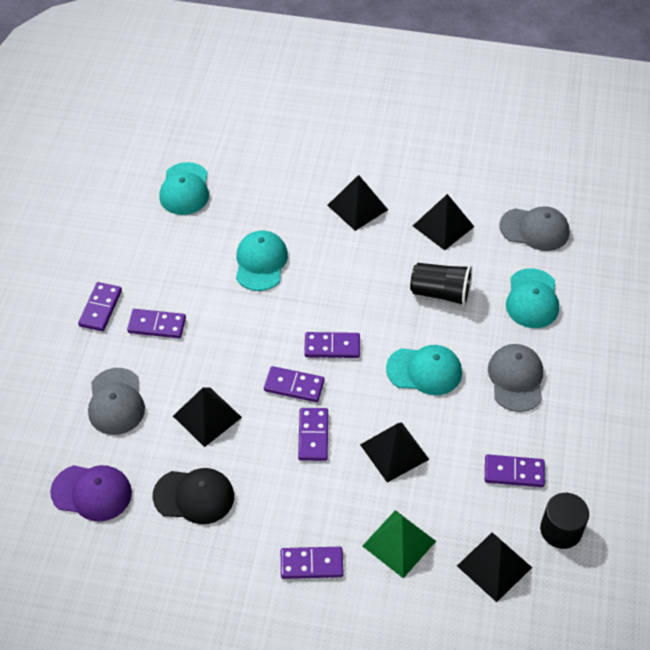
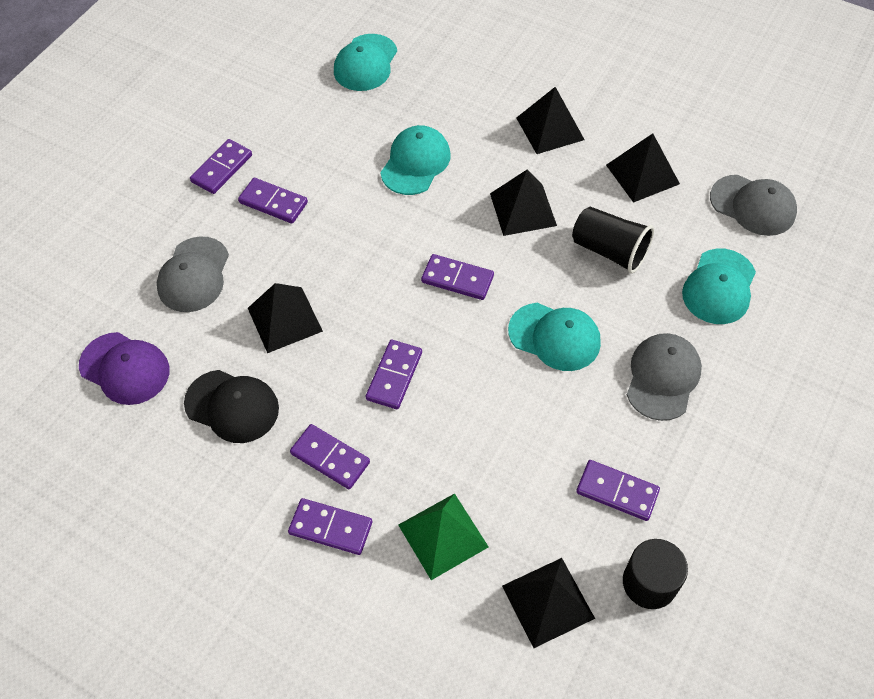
camera: 20 degrees right, 5 degrees up
(294, 386) = (396, 312): purple domino -> purple domino (330, 458)
(394, 452) = (481, 423): black pyramid -> black pyramid (523, 209)

